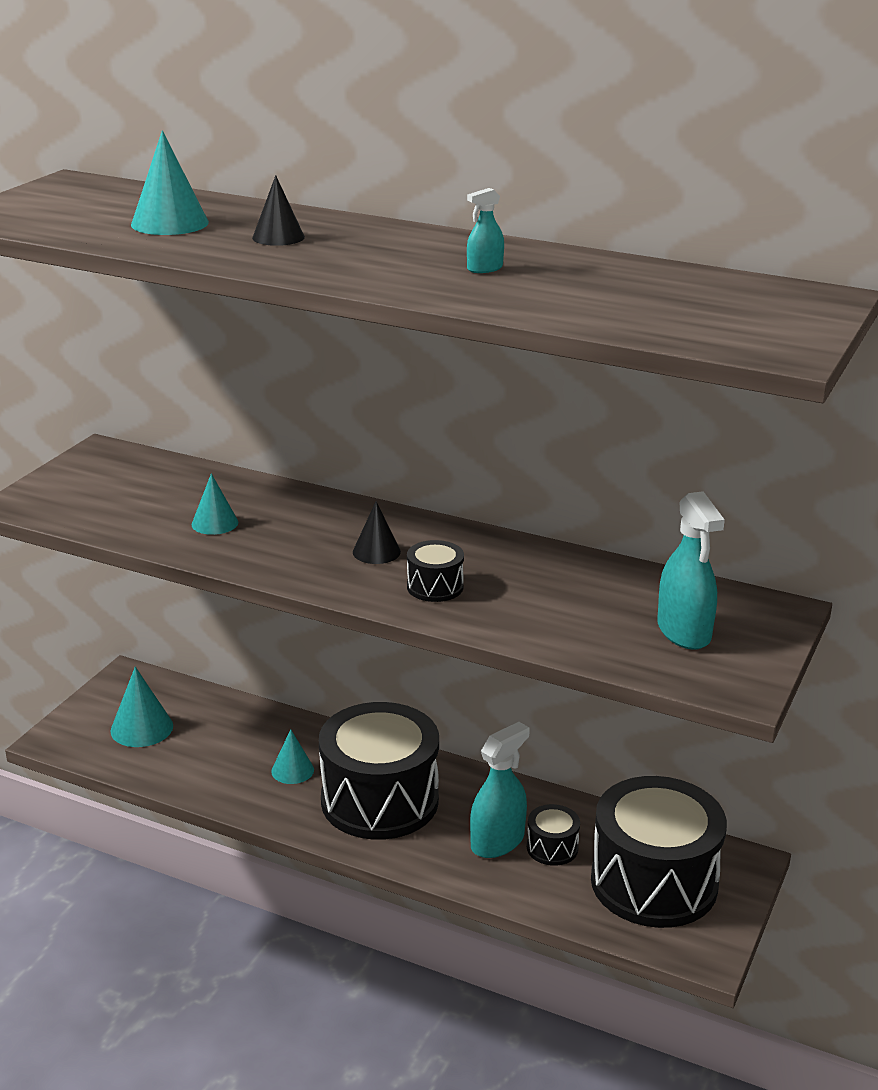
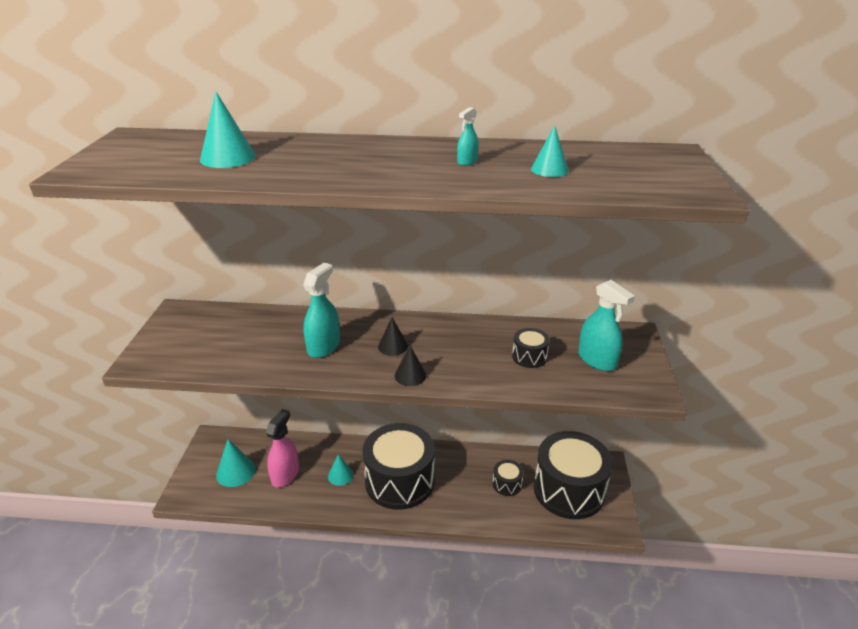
camera: 20 degrees left, 5 degrees up
(211, 749) = (285, 475): none -> pink spray bottle
(214, 523) = (280, 348): turquoise cone -> turquoise cone (549, 169)
(278, 237) = (313, 158): black cone -> black cone (410, 375)
(435, 587) = (442, 363): black drum -> black drum (529, 357)
(497, 841) = (476, 489): turquoise spray bottle -> turquoise spray bottle (324, 346)

